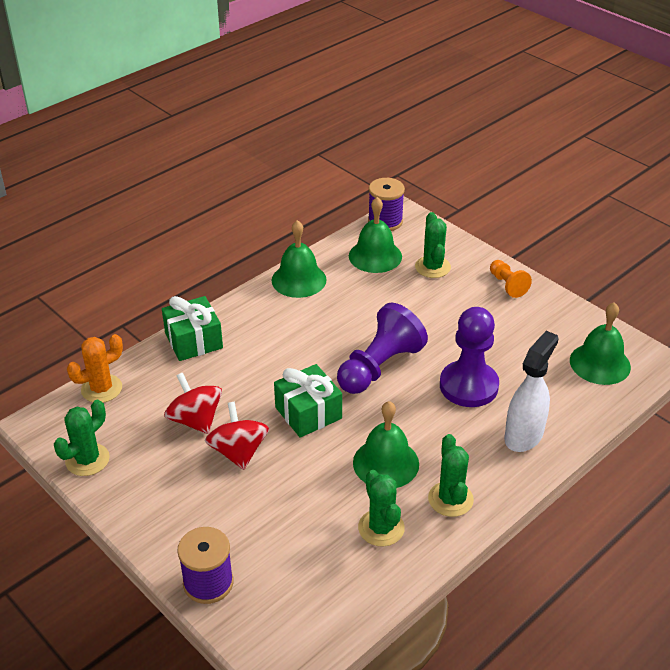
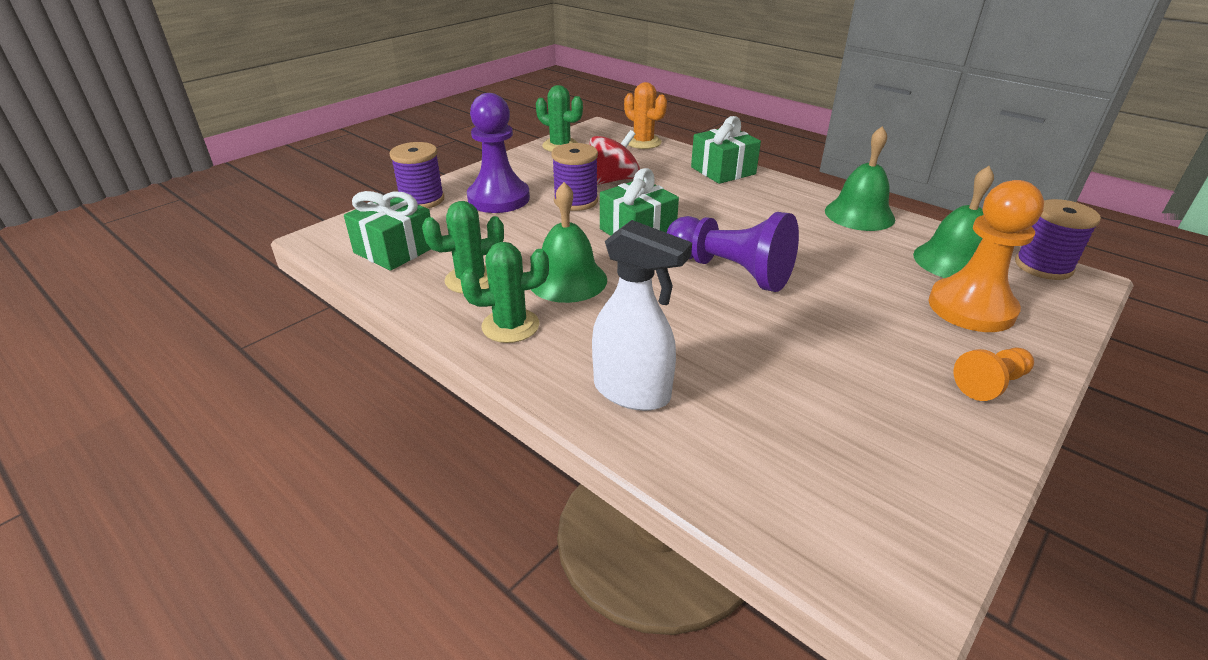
camera: 85 degrees right, 5 degrees down
(238, 452) = (576, 201): red spinning top -> purple spool
(320, 593) = (395, 250): none -> green gift
(432, 267) = (971, 308): green cactus -> orange pawn
(468, 386) = (721, 341): purple pawn -> purple pawn (498, 198)
(600, 363) = (843, 498): green bell -> none

